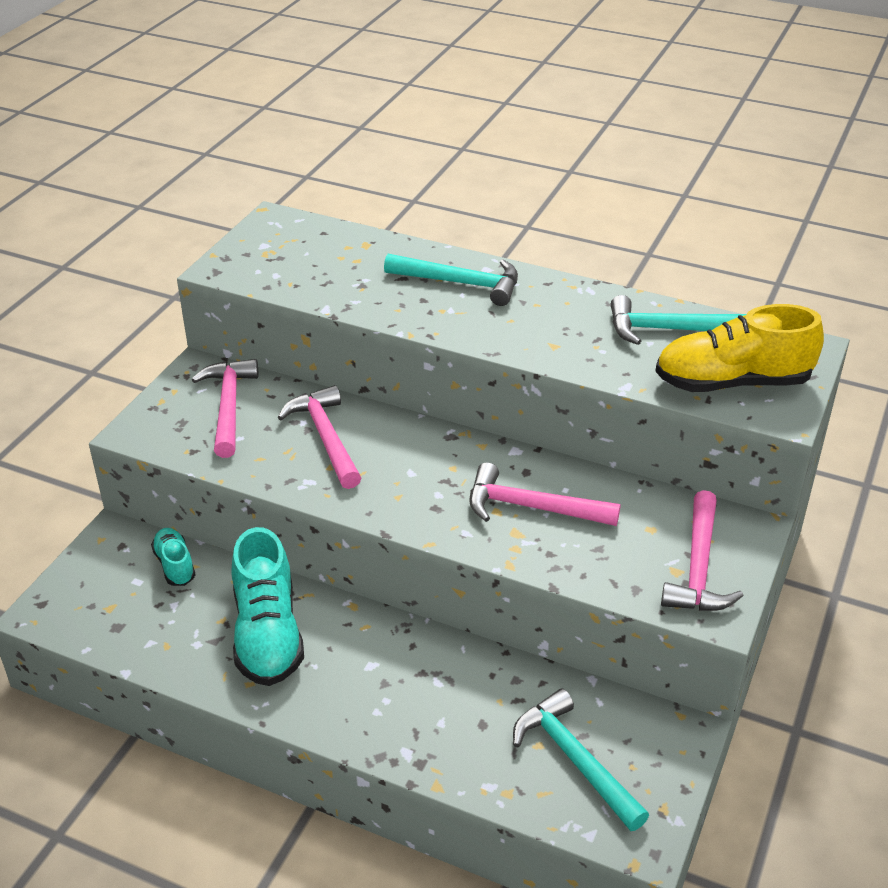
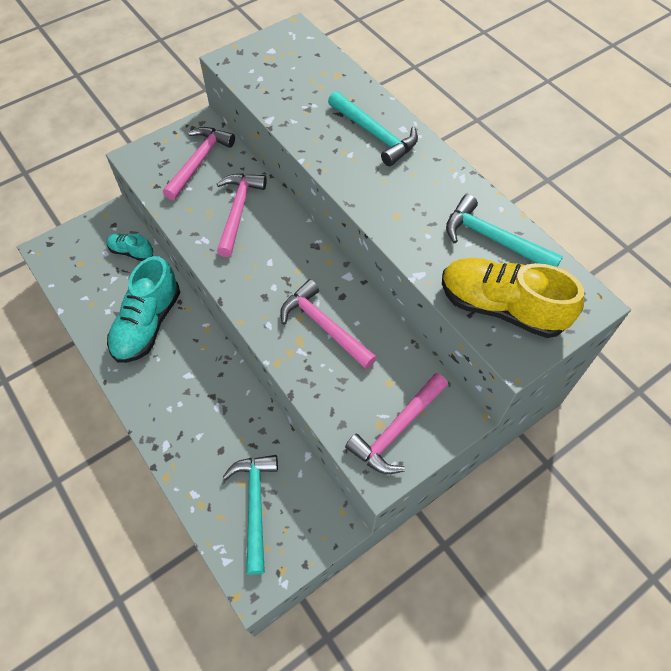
camera: 30 degrees right, 20 degrees up
(175, 565) = (131, 252): turquoise shoe -> turquoise shoe turned 75 degrees counterclockwise

